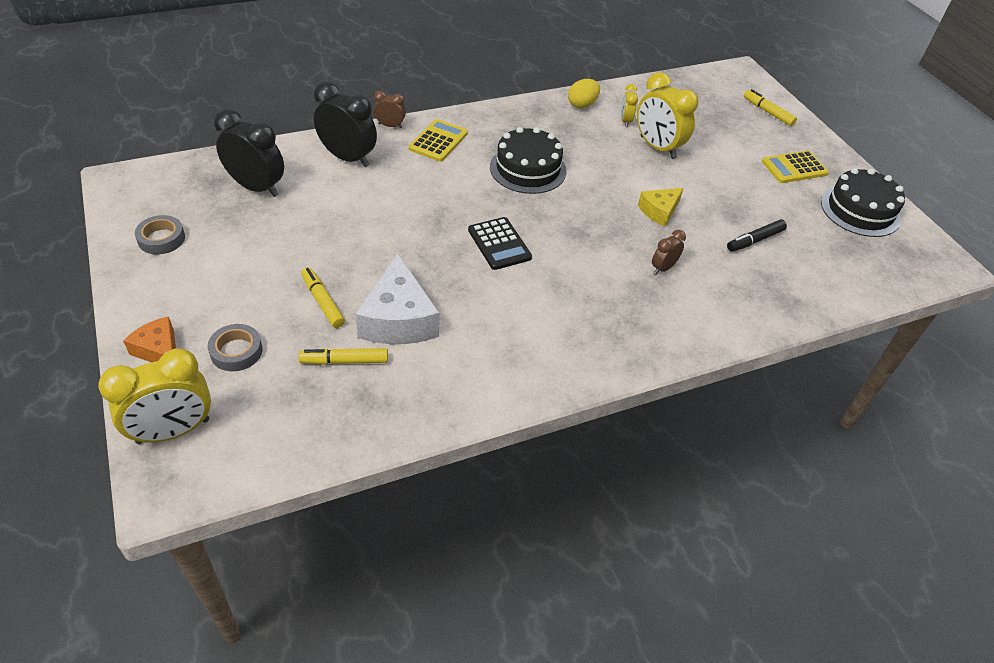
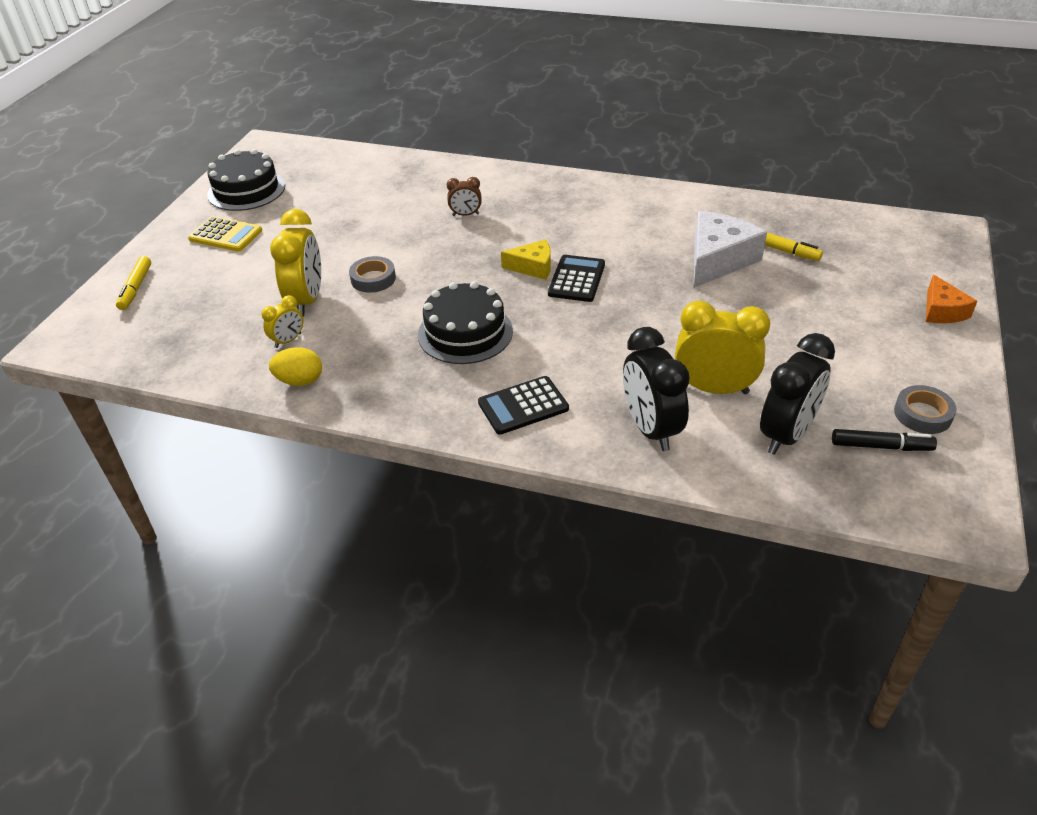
camera: 135 degrees left, 5 degrees down
(173, 431) = (938, 256): yellow clock -> yellow clock (714, 389)
(236, 351) = (871, 287): grey tape -> grey tape (373, 279)
(256, 187) = (786, 435): black clock -> black clock turned 120 degrees counterclockwise
(322, 302) = (776, 294): yellow marker -> none
(390, 126) = (560, 454): brown clock -> none
(438, 141) = (523, 406): yellow calculator -> black calculator
(659, 211) = (402, 250): yellow cheese -> yellow cheese (533, 267)
(755, 240) = (365, 204): black marker -> black marker (881, 446)

